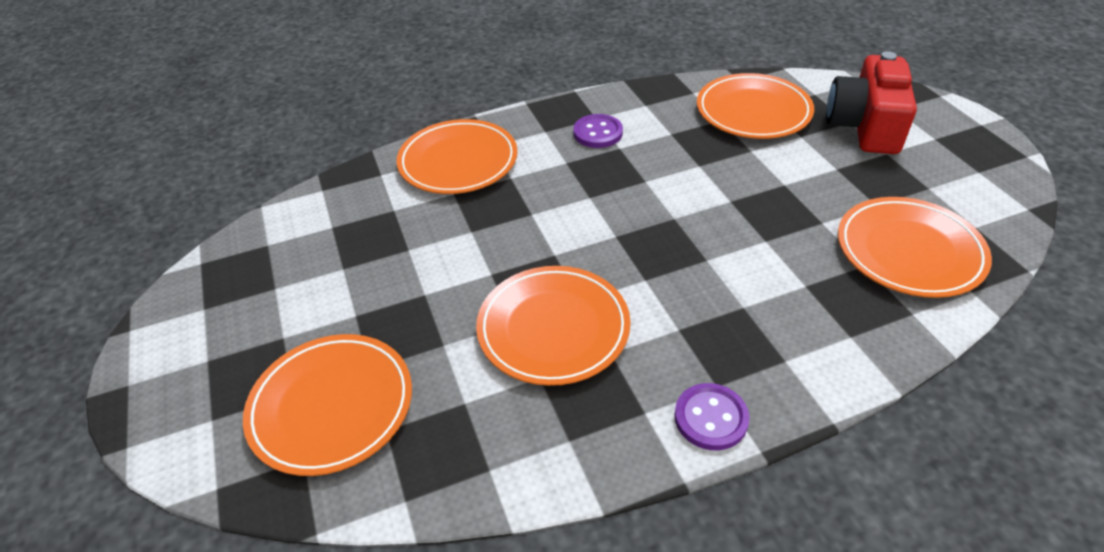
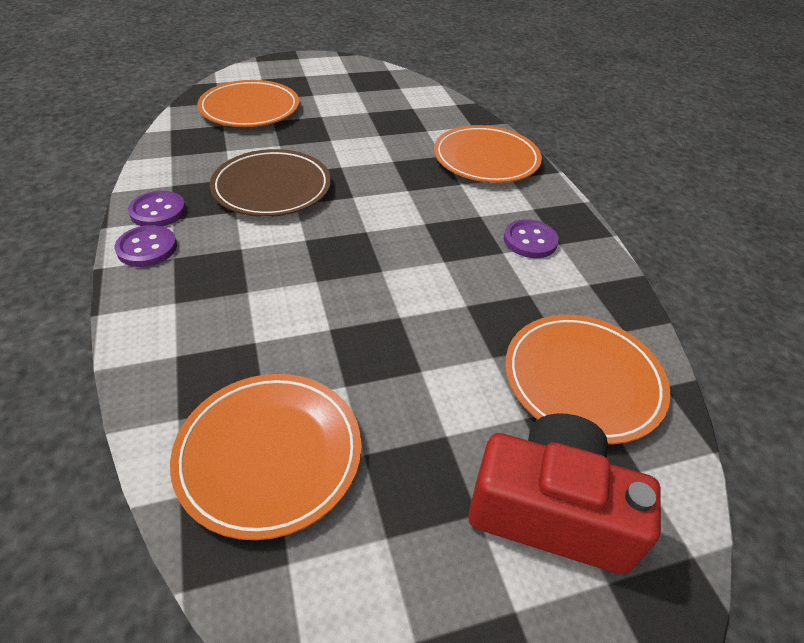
camera: 90 degrees right, 0 degrees up
(553, 328) = (272, 188): orange plate -> brown plate
(634, 434) = (158, 211): none -> purple button

